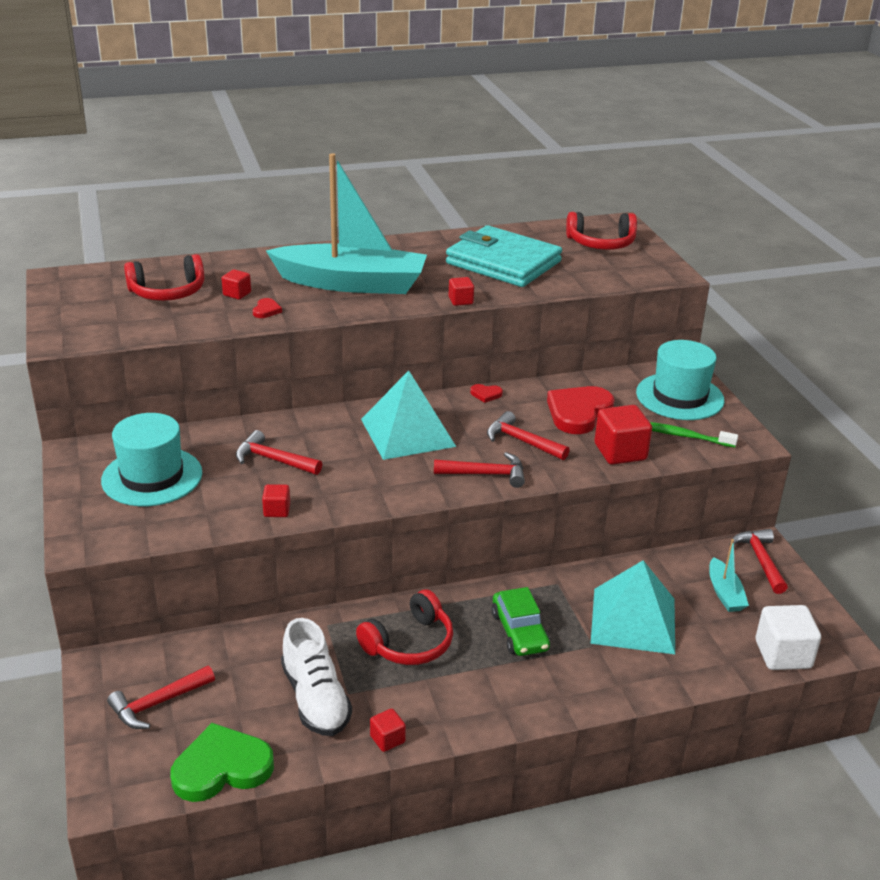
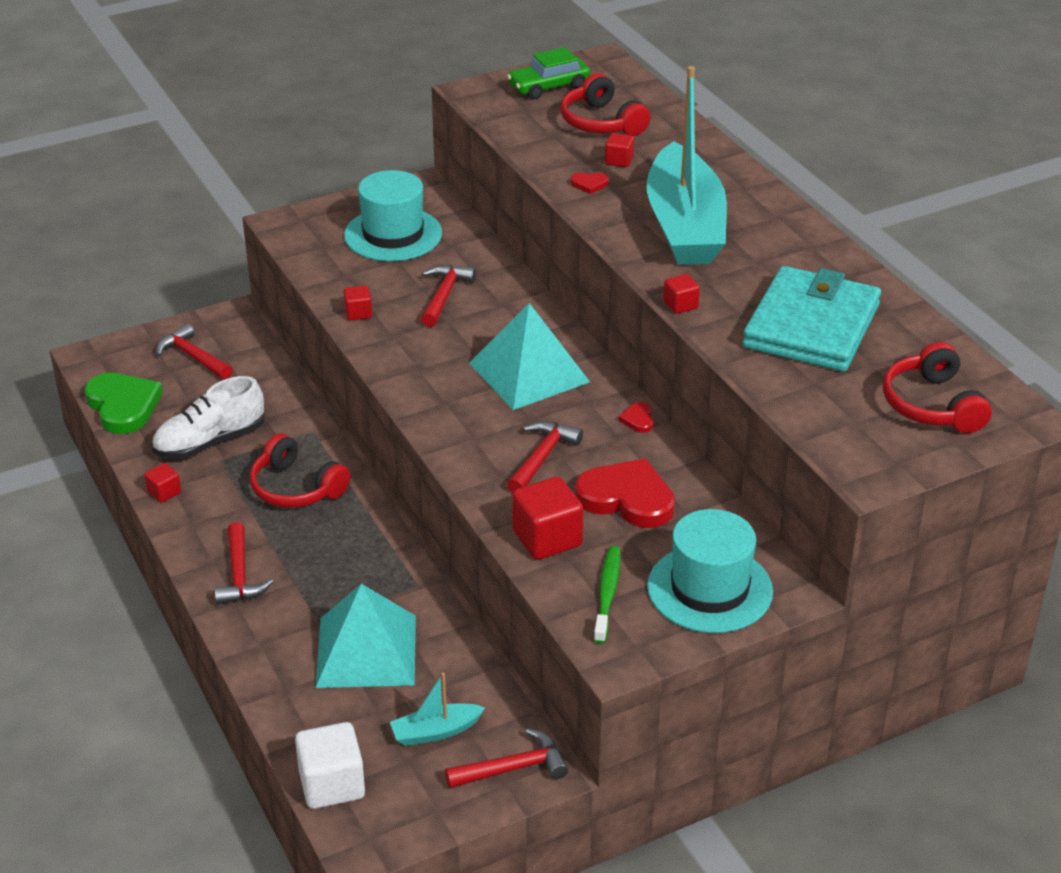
camera: 80 degrees right, 5 degrees up
(486, 474) = (463, 437): red hammer -> red hammer (239, 575)
(519, 631) = (329, 562): green car -> green car (549, 87)

